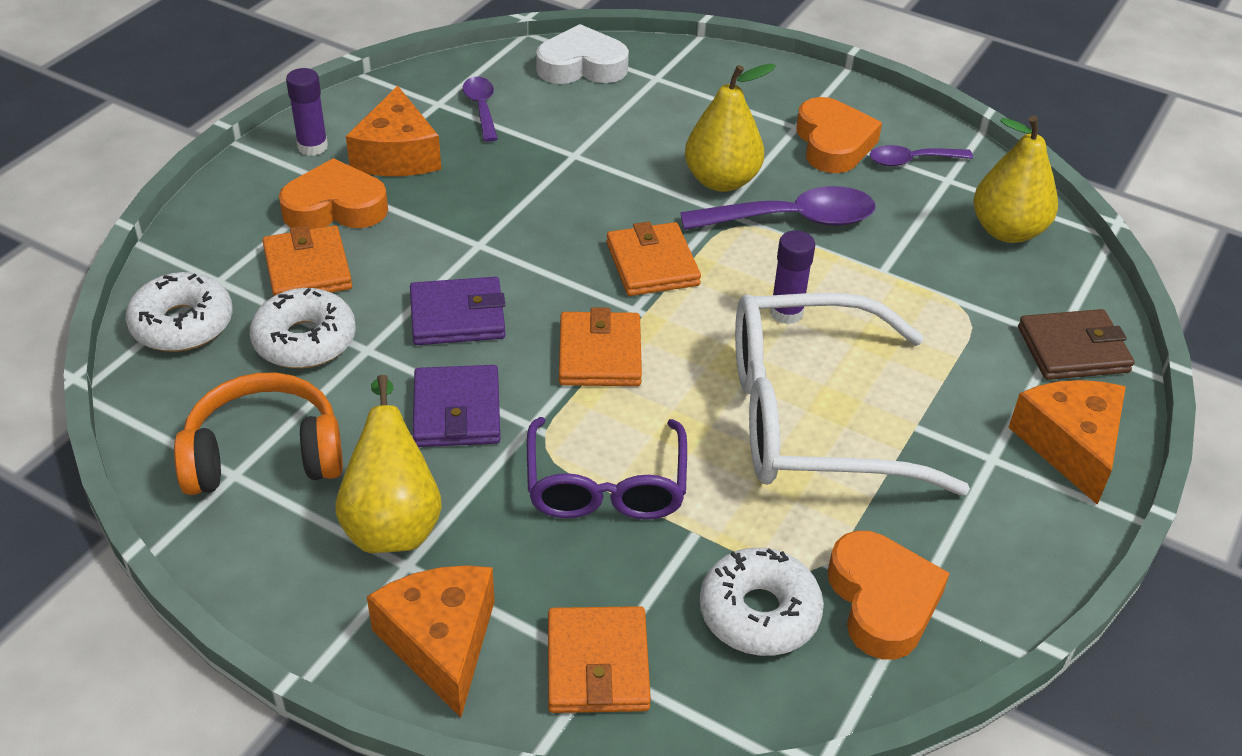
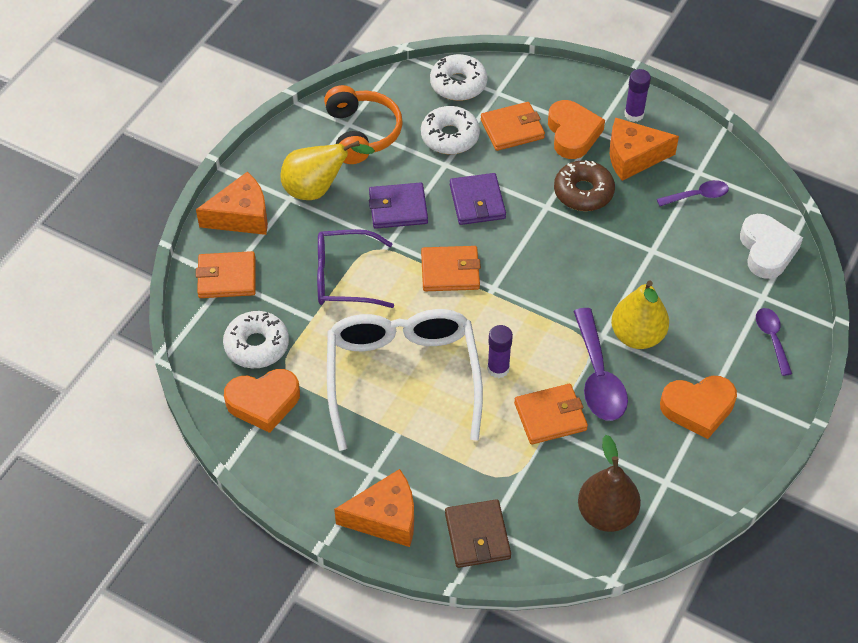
camera: 90 degrees right, 10 degrees up
(457, 206) = (583, 192): none -> brown donut
(652, 264) = (538, 296): orange wallet -> orange wallet (550, 416)
(911, 161) = (685, 459): purple spoon -> purple spoon (772, 338)
(1007, 231) = (606, 514): yellow pear -> brown pear

